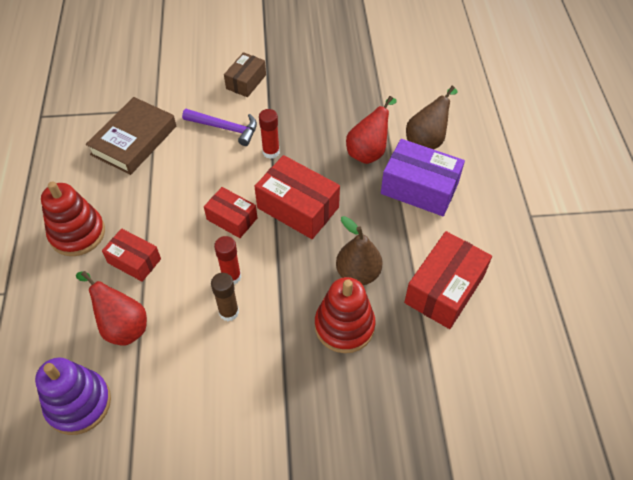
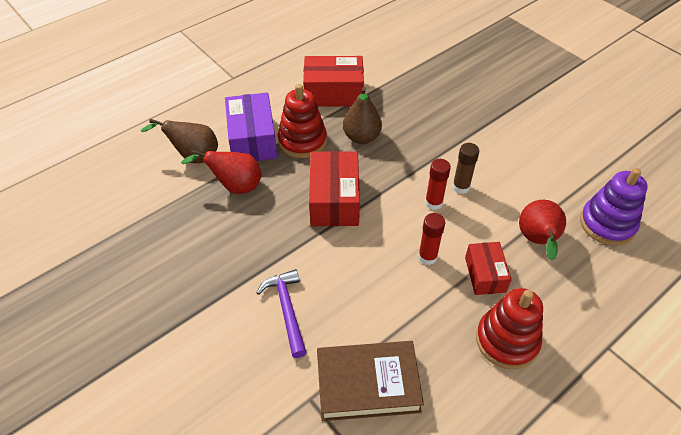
camera: 125 degrees left, 5 degrees down
(232, 219) = (384, 235): red box -> none
(246, 82) = (204, 336): brown box -> none
(271, 152) = (289, 253): red glue stick -> red glue stick (427, 257)
(344, 326) = (408, 125): red stacking toy -> red stacking toy (302, 141)

